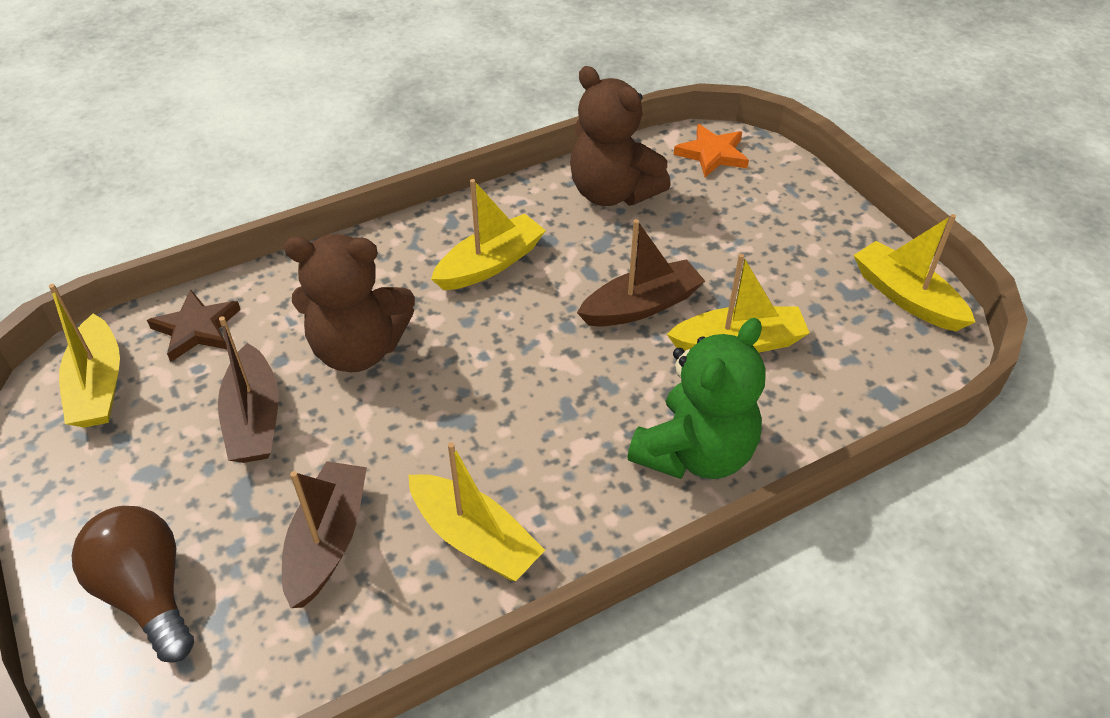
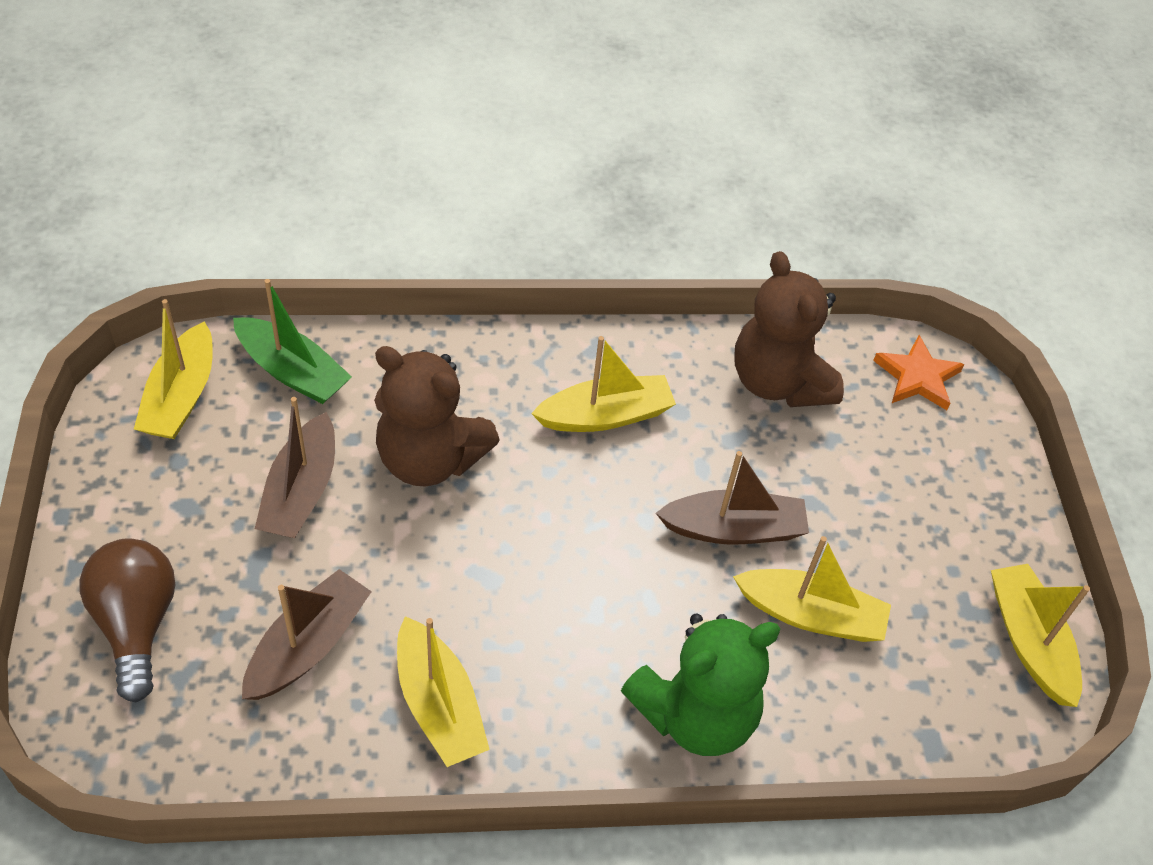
camera: 20 degrees right, 5 degrees up
(197, 328) = (292, 372): brown star -> green boat

